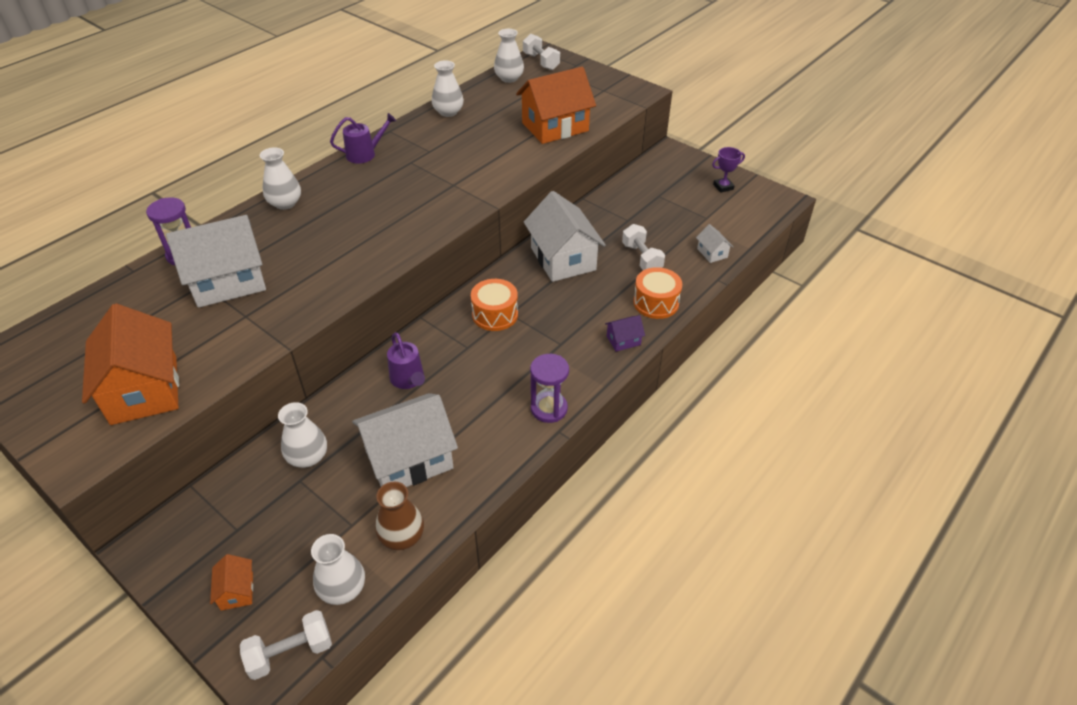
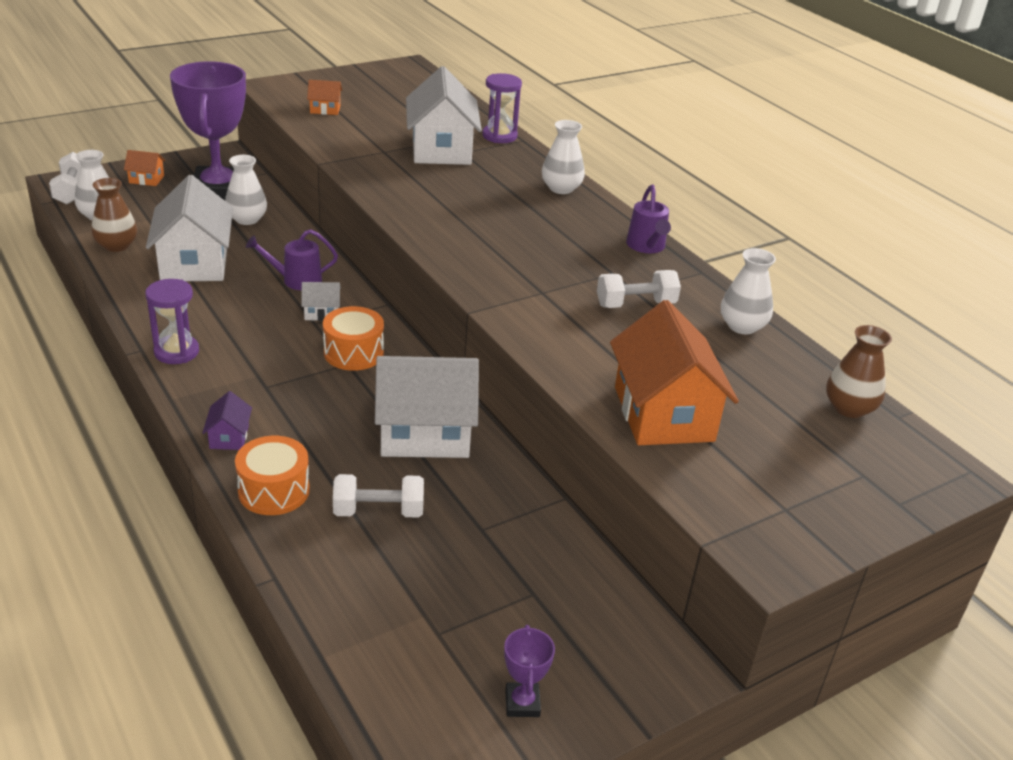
camera: 105 degrees right, 10 degrees down
(144, 390) = (325, 109): orange house -> orange house, size x0.44
(250, 507) = (218, 191): none -> purple trophy
(509, 78) = (849, 408): white vase -> brown vase
(541, 62) = (915, 461): white dumbbell -> white dumbbell (635, 304)
(712, 253) = (340, 599): white house -> white house (321, 312)

